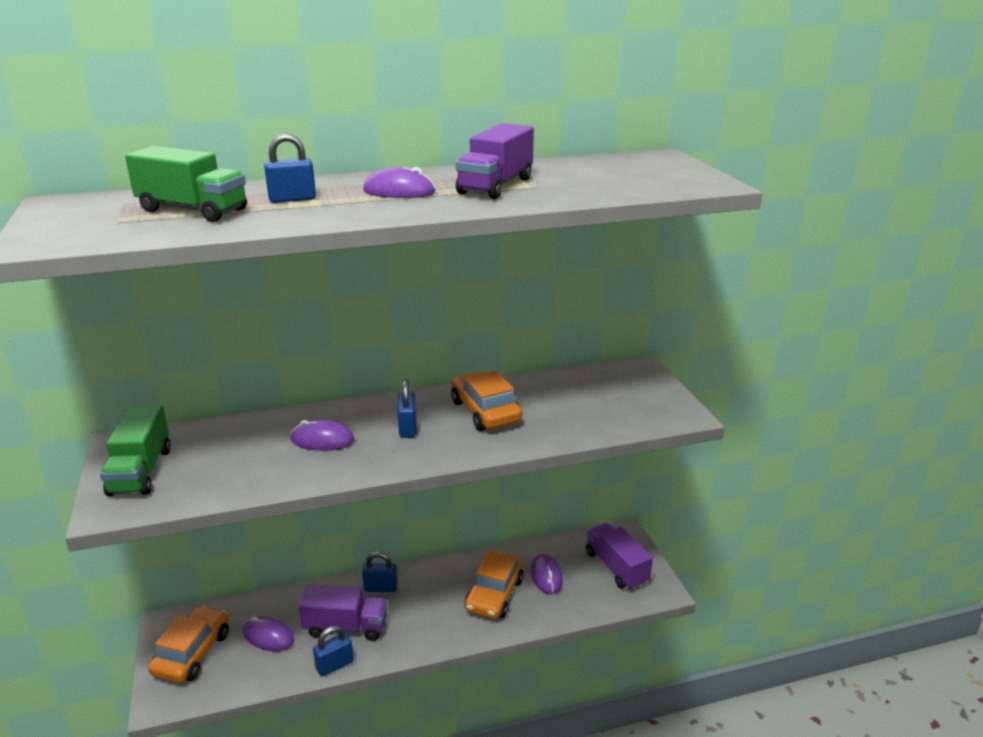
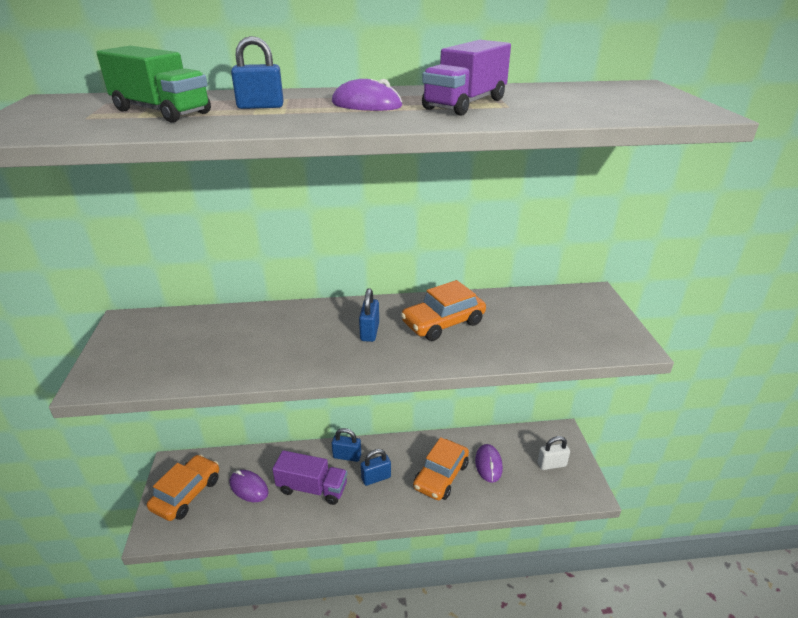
camera: 10 degrees right, 5 degrees up
(141, 471) = (132, 349): green truck -> none
(322, 440) = (292, 336): purple mouse -> none
(334, 665) = (296, 522): blue padlock -> blue padlock (376, 478)
(485, 411) = (443, 323): orange car -> orange car turned 105 degrees counterclockwise
(616, 567) = (551, 464): purple truck -> white padlock

